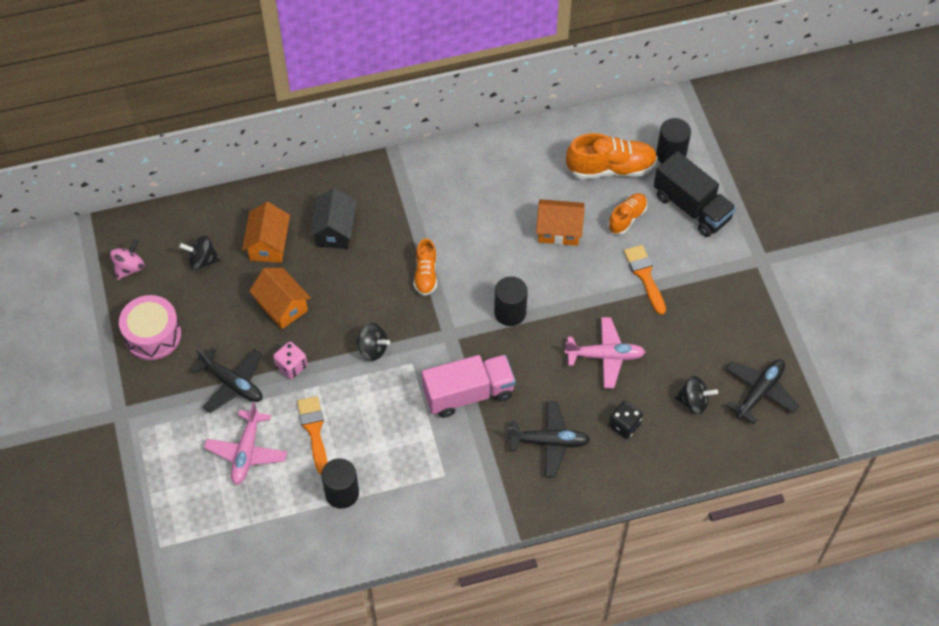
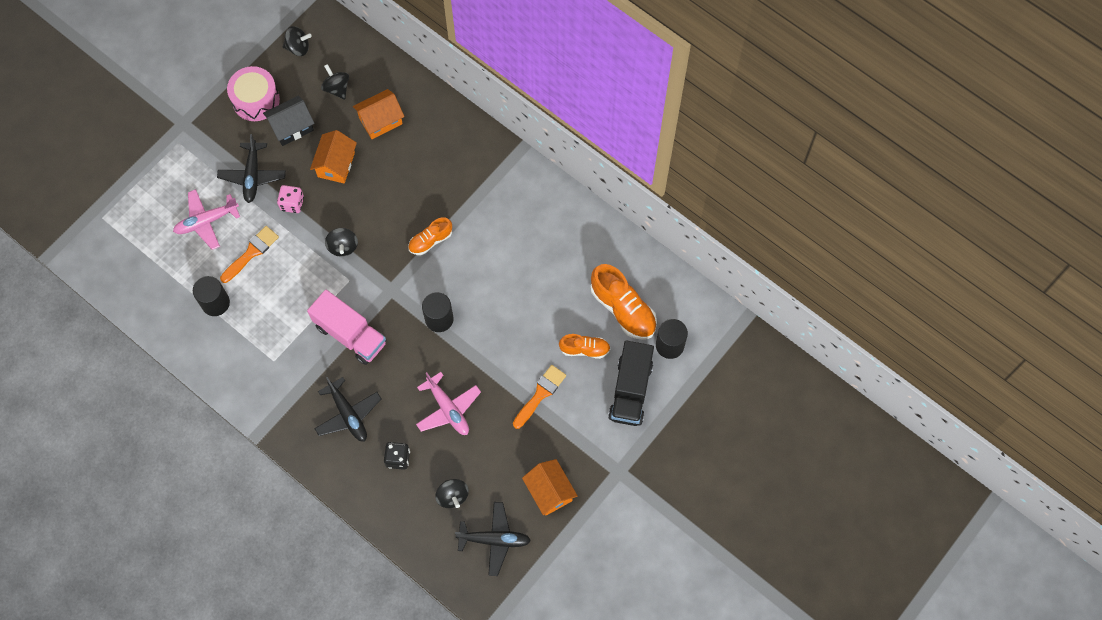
camera: 55 degrees right, 10 degrees up
(129, 268) = (298, 47): pink spinning top -> black spinning top
(334, 231) = (423, 155): black house -> black house (292, 127)
(559, 231) = (537, 308): orange house -> orange house (549, 492)

